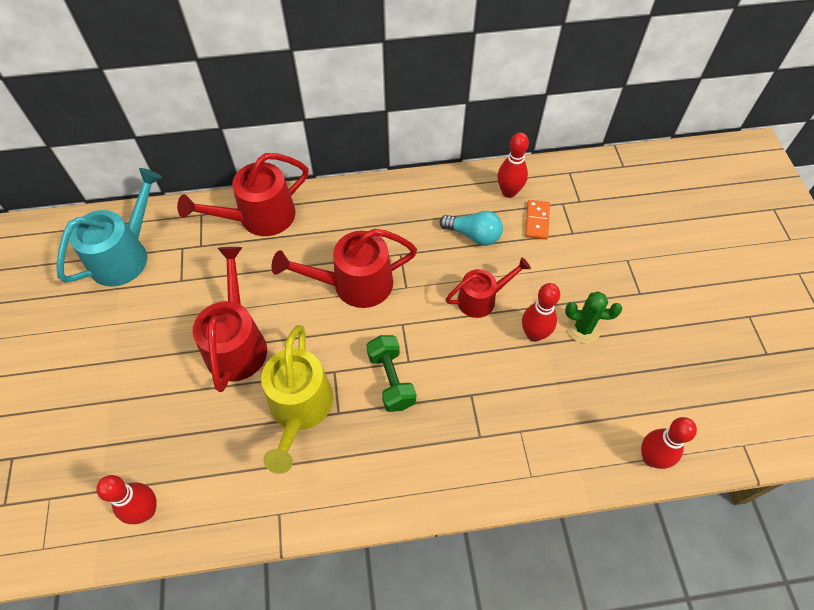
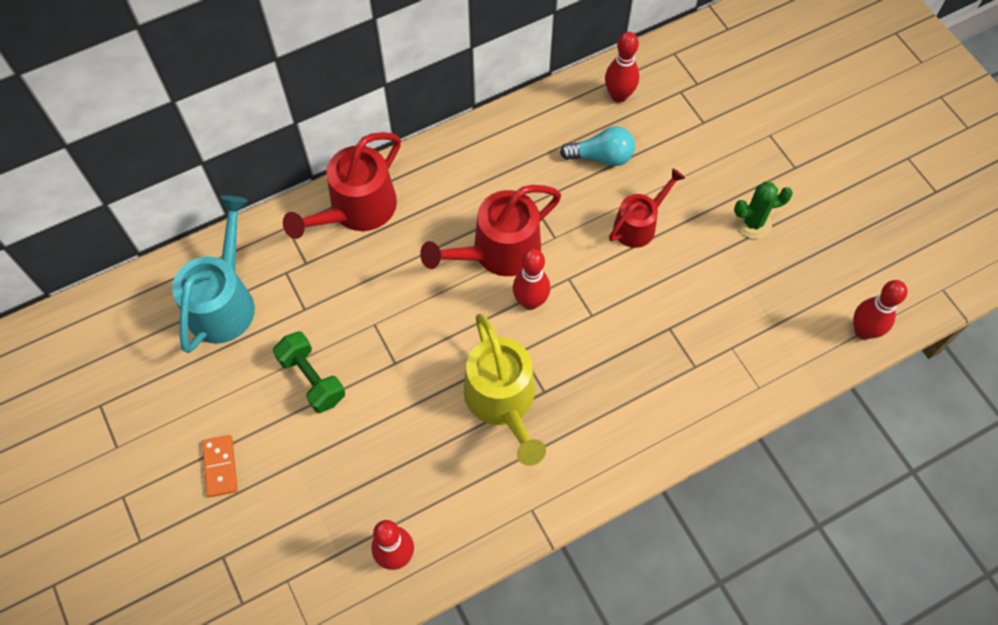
camera: 20 degrees left, 5 degrees up
(237, 343) = (402, 356): red watering can -> none
(391, 380) = (583, 340): green dumbbell -> green dumbbell (312, 379)
(534, 334) = (707, 245): red bowling pin -> red bowling pin (530, 301)
(537, 221) = (661, 120): orange domino -> orange domino (220, 466)

